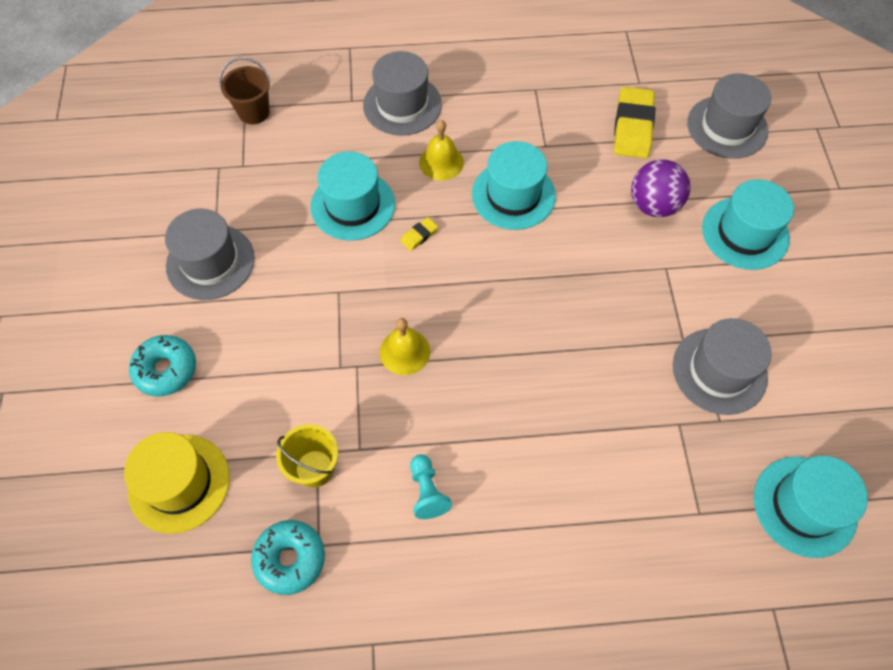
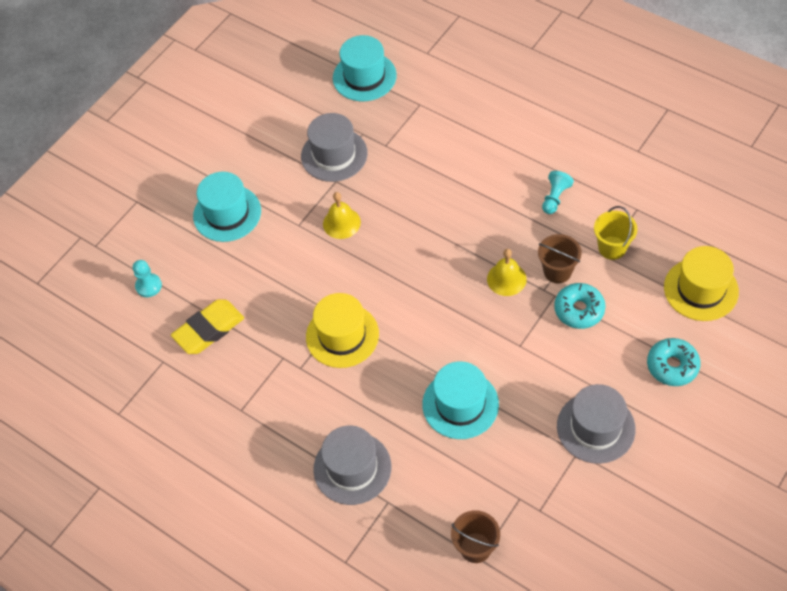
camera: 135 degrees left, 5 degrees down
(290, 559) = (657, 212): turquoise donut -> turquoise donut (579, 310)
(357, 397) = (557, 271): none -> brown bucket
(419, 236) = (433, 349): yellow eraser -> none
(441, 162) = (368, 396): yellow bell -> yellow bell (341, 223)
(513, 195) = (342, 335): turquoise hat -> yellow hat
(653, 205) = (260, 267): purple ball -> none
(727, 127) = (148, 286): grey hat -> turquoise pawn

